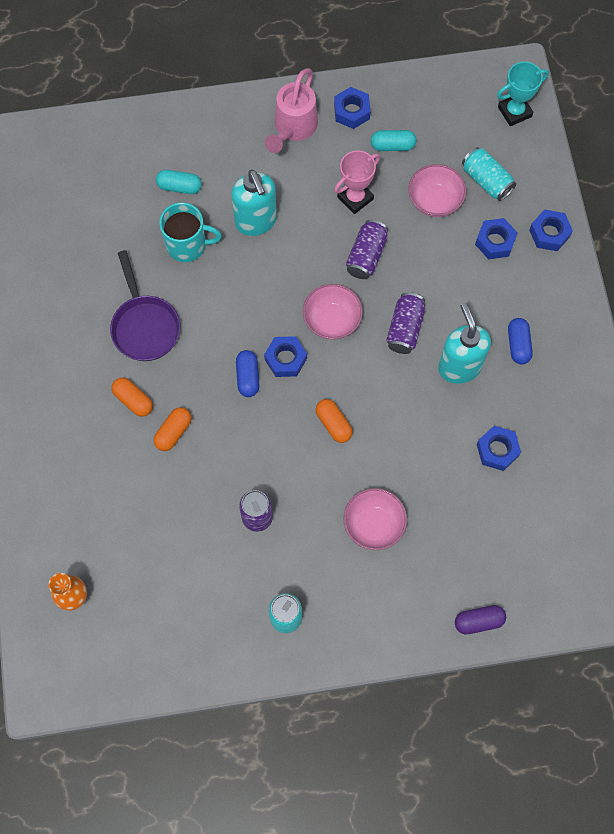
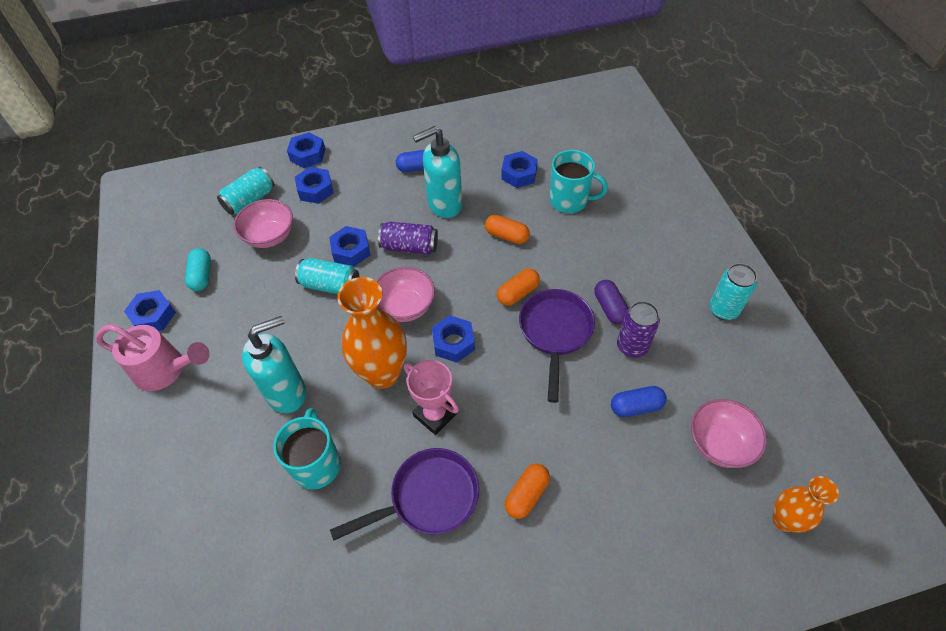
camera: 95 degrees left, 15 degrees down
(173, 432) = (557, 442): orange capsule -> orange capsule (506, 236)
(179, 187) = (234, 486): turquoise capsule -> none
(248, 377) = (479, 376): blue capsule -> blue capsule (636, 407)
(262, 297) = (382, 374): none -> orange vase
(283, 450) = (555, 332): none -> purple pan
(355, 198) = (262, 301): pink trophy -> pink trophy (435, 415)
(366, 256) = (330, 285): purple can -> turquoise can
(373, 524) = (610, 252): pink bowl -> pink bowl (719, 444)
(407, 274) = (351, 251): none -> blue nut
(451, 498) = (570, 200): none -> turquoise mug
(478, 621) = (672, 175): purple capsule -> purple capsule (610, 308)
(514, 112) = (176, 185): turquoise trophy -> none

